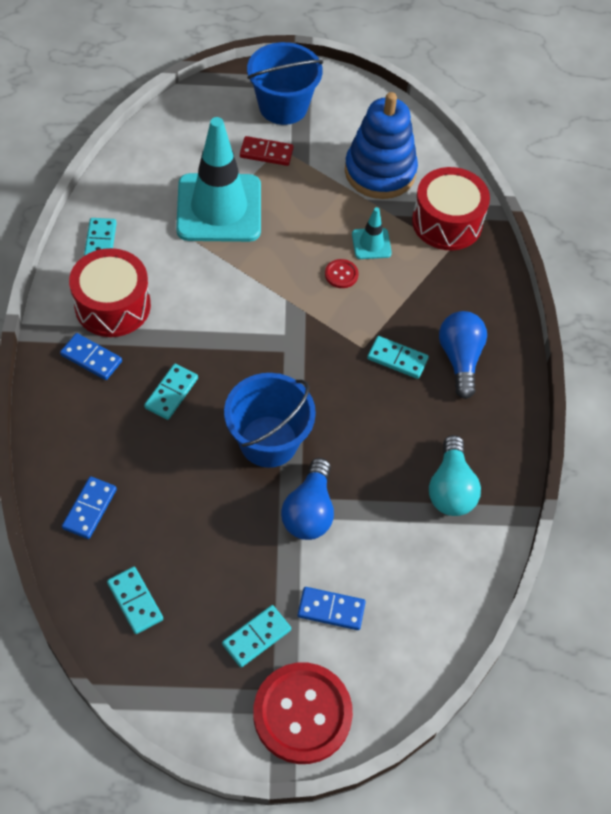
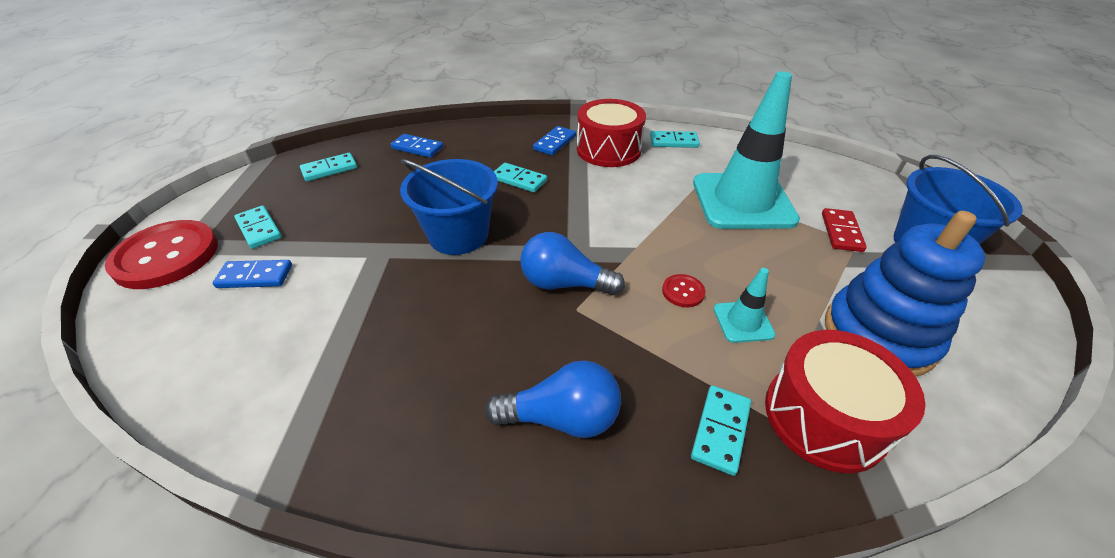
camera: 95 degrees right, 15 degrees down
(309, 511) = (370, 262): blue light bulb -> blue light bulb (564, 283)
(331, 610) = (255, 276): blue domino -> blue domino turned 75 degrees clockwise
(397, 359) = (560, 342): turquoise domino -> turquoise domino (720, 430)
(451, 488) = (354, 391): turquoise light bulb -> none

